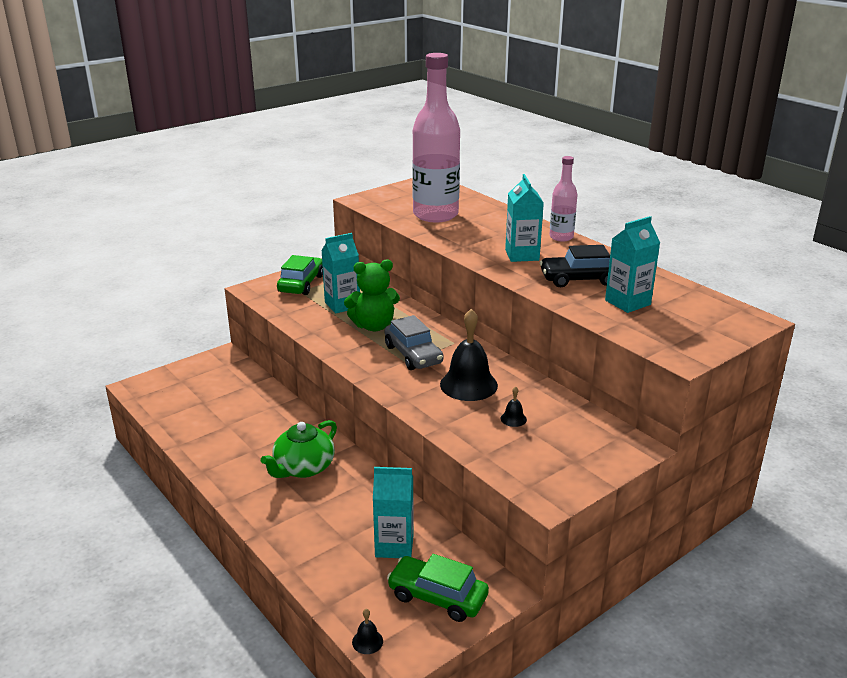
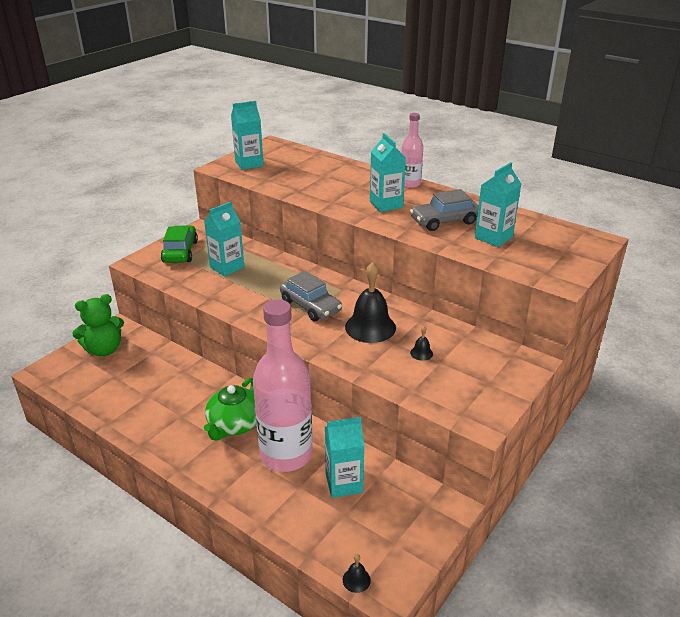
camera: 15 degrees left, 5 degrees up
(374, 326) = (264, 284): green teddy bear -> green teddy bear (104, 349)
(393, 199) = (249, 164): none -> turquoise carton
(435, 215) = (293, 175): pink bottle -> pink bottle (286, 455)
(437, 597) = (399, 524): green car -> none
(580, 279) = (444, 221): black car -> grey car

